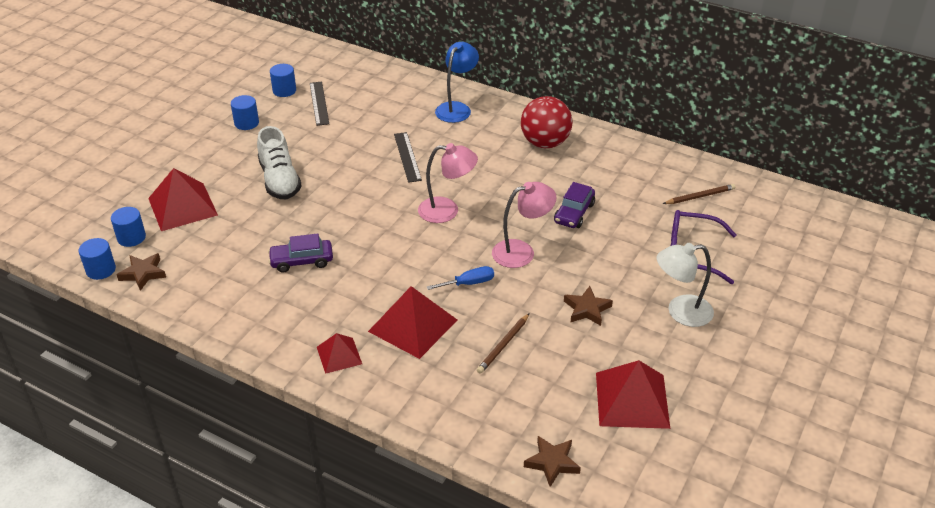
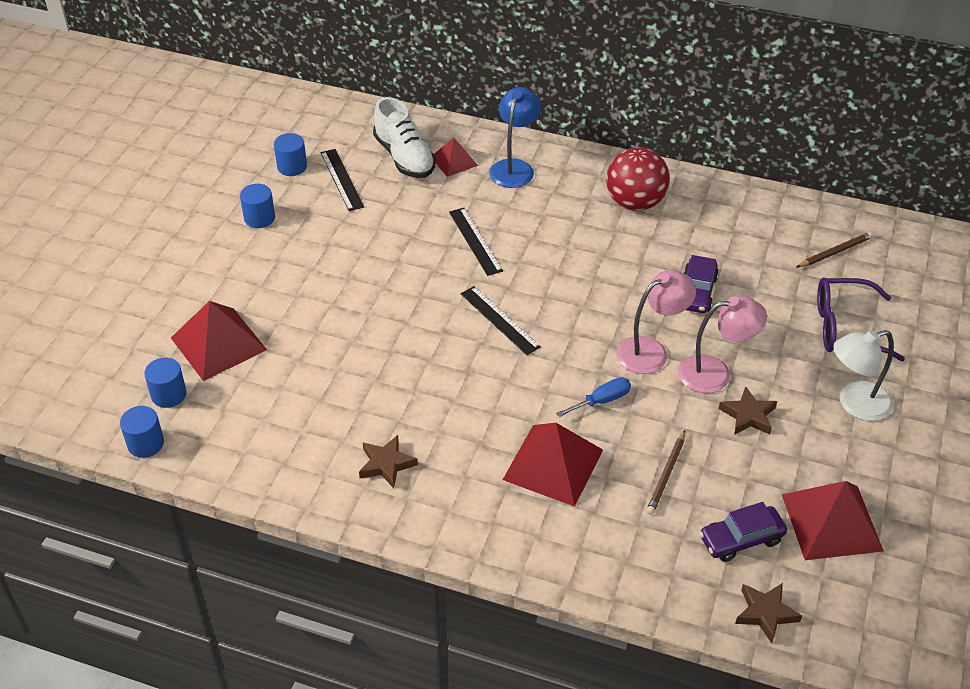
camera: 10 degrees left, 5 degrees up
(143, 274) = (201, 441): brown star -> brown star (386, 464)
(279, 180) = (328, 292): white shoe -> white shoe (404, 157)
(302, 261) = (392, 398): purple car -> purple car (741, 539)
(339, 355) = (478, 515): red pyramid -> red pyramid (454, 161)
(407, 215) = (499, 320): none -> black ruler
(447, 211) = (546, 308): pink lamp -> pink lamp (715, 373)

